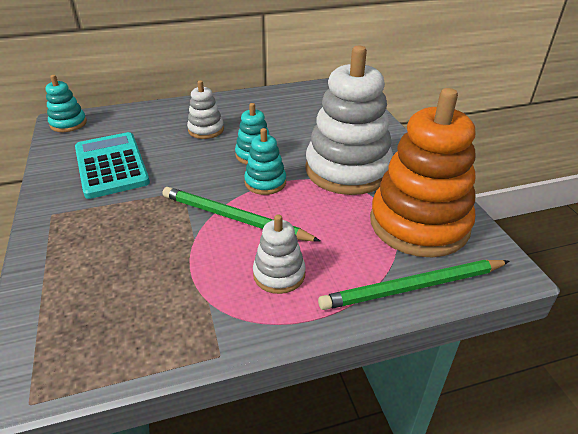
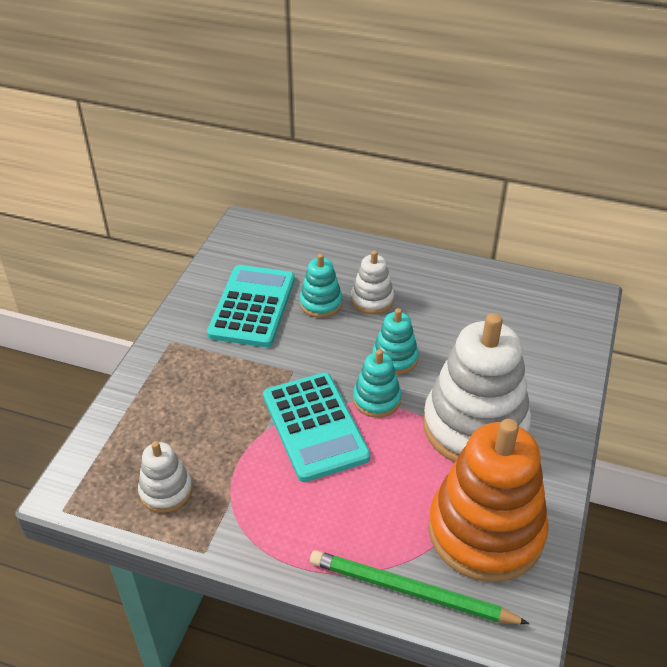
camera: 35 degrees right, 5 degrees up
(68, 124) = (249, 231): turquoise stacking toy -> turquoise stacking toy (321, 303)
(234, 218) = (315, 427): green pencil -> turquoise calculator
(279, 274) = (305, 508): white stacking toy -> white stacking toy (166, 491)

